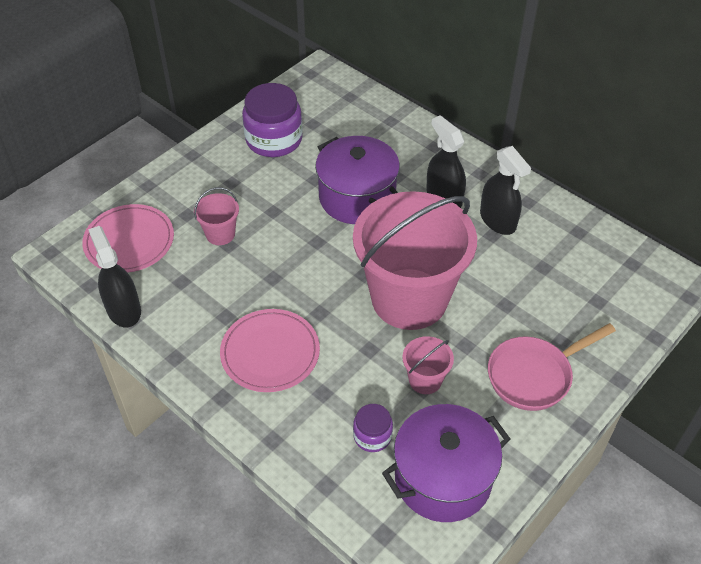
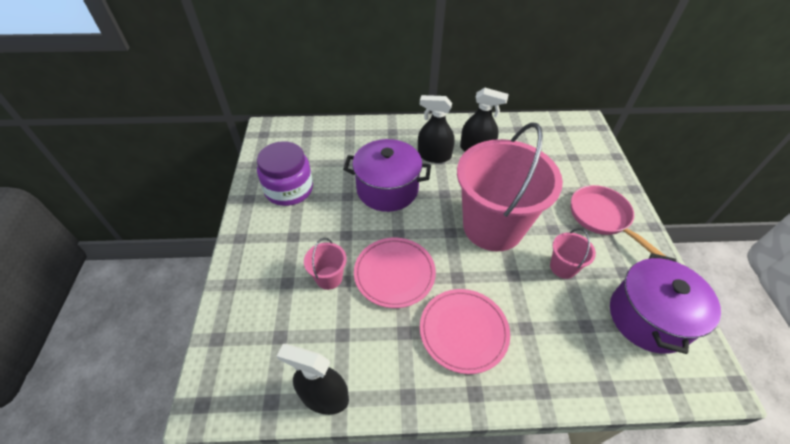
camera: 45 degrees left, 0 degrees up
(129, 241) = (264, 338): pink plate -> pink plate (394, 273)
(372, 436) = (585, 328): purple jar -> none
(534, 375) = (602, 218): pink pan -> pink pan turned 135 degrees clockwise

